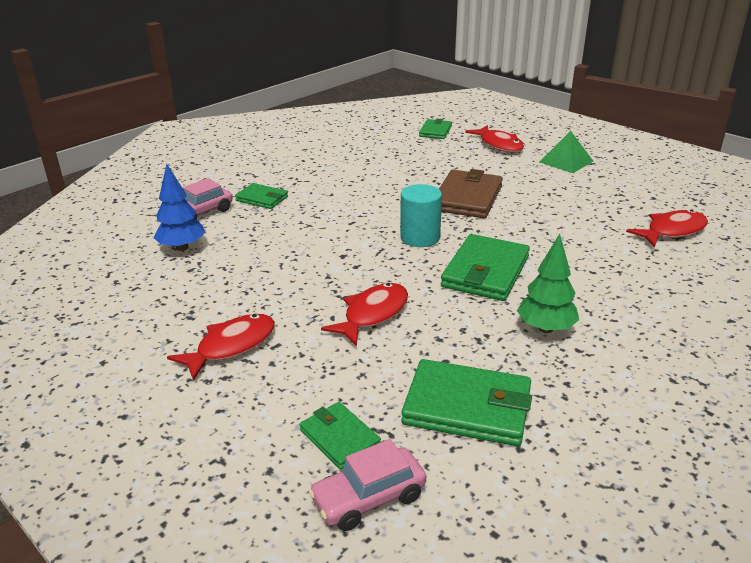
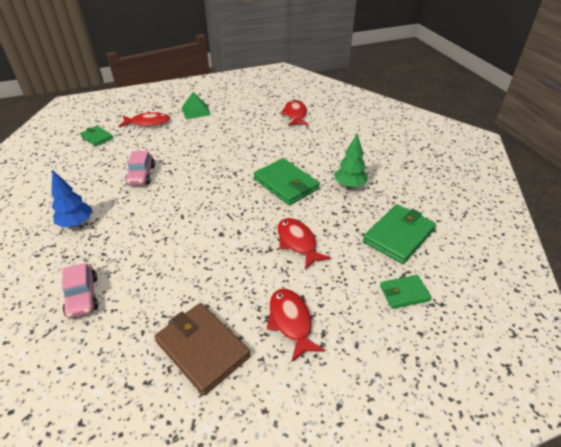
camera: 65 degrees left, 10 degrees up
(182, 247) = (130, 322): blue tree -> blue tree (76, 223)
(262, 199) = (98, 252): green wallet -> none
(368, 498) = (453, 296): pink car -> pink car (141, 175)
(420, 237) = (229, 194): turquoise cylinder -> none
(467, 198) = (200, 159): brown wallet -> brown wallet (202, 349)

